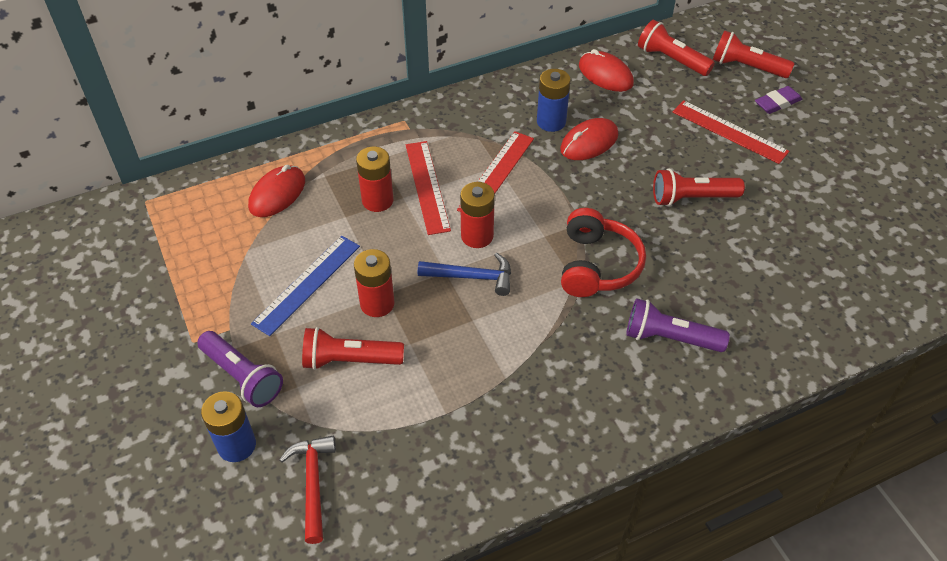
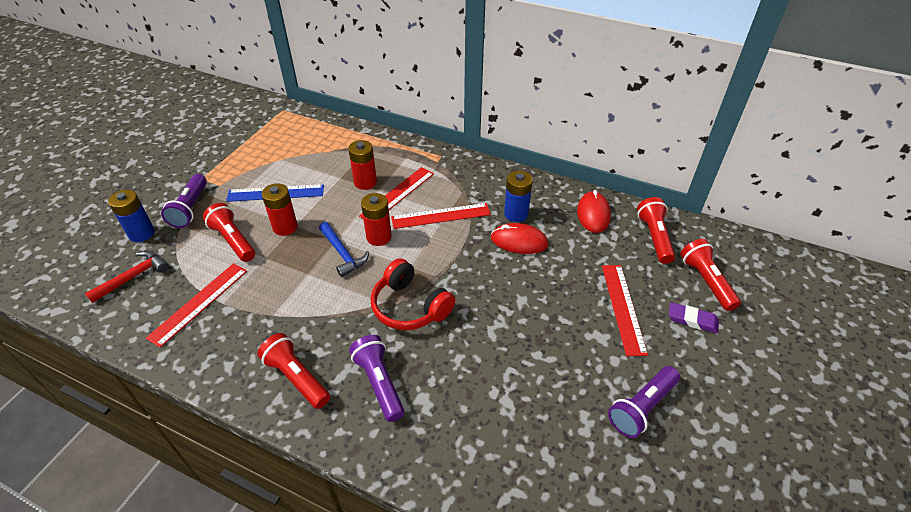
camera: 50 degrees right, 5 degrees down
(277, 194) = (331, 146): red mouse -> none
(424, 435) = (199, 303): none -> red ruler
(597, 265) = (410, 306): red headphones -> red headphones turned 75 degrees clockwise
(691, 198) = (528, 323): red flashlight -> red flashlight (296, 377)
(833, 189) = (642, 408): none -> purple flashlight

